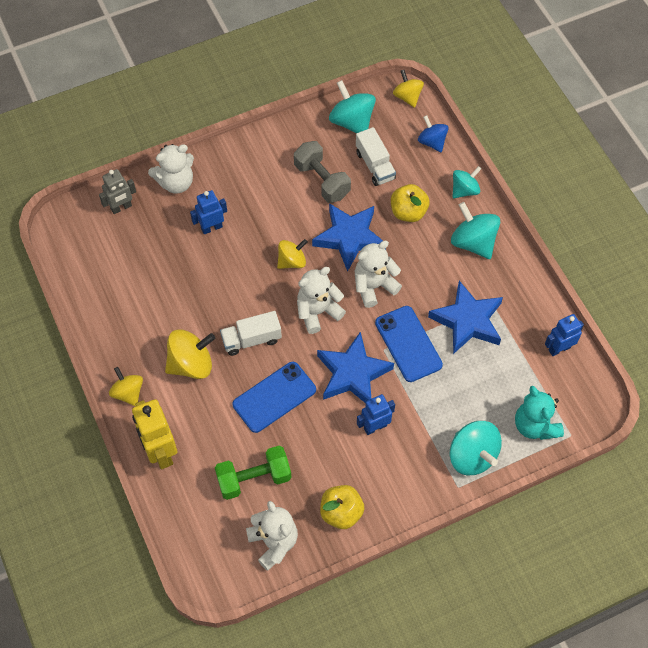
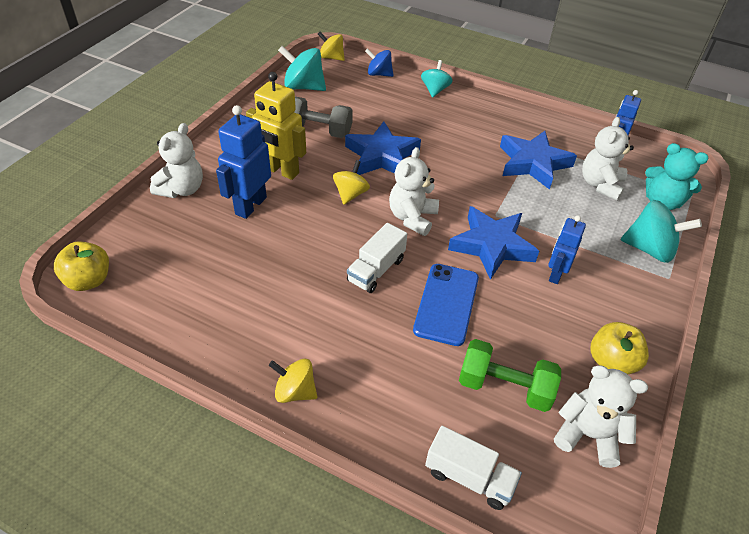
camera: 40 degrees left, 15 degrees down
(121, 207) = (139, 233): grey robot -> none
(160, 452) = (386, 427): yellow robot -> yellow robot (281, 171)
(191, 364) = (338, 324): yellow spinning top -> none
(211, 227) = (250, 205): blue robot -> blue robot, size x1.57
(254, 478) = (504, 387): green dumbbell -> green dumbbell turned 75 degrees clockwise
(374, 286) = (438, 177): white teddy bear -> white teddy bear (600, 184)
(375, 165) = (351, 104): white truck -> white truck (469, 477)
(408, 212) = (409, 120): yellow apple -> yellow apple (89, 280)
(408, 344) = (509, 201): blue phone -> none
(473, 242) = (477, 116): turquoise spinning top -> none

